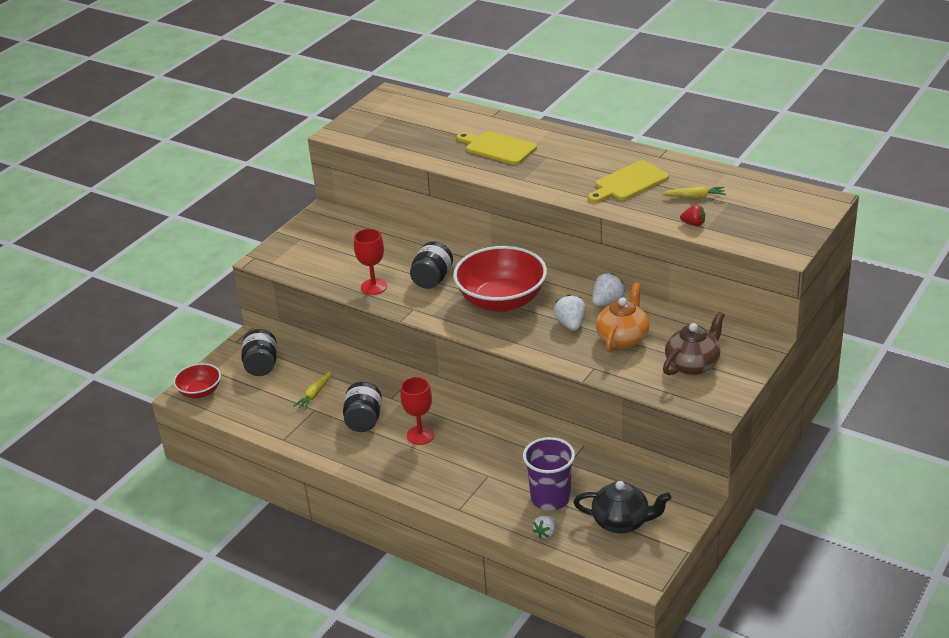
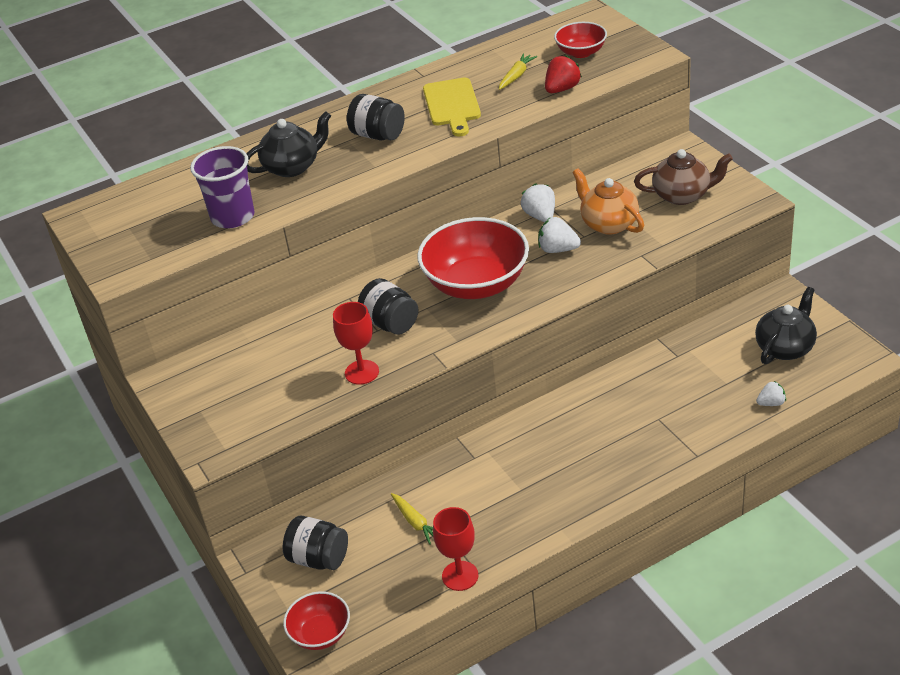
camera: 60 degrees left, 5 degrees up
(364, 420) = (497, 491): black jar -> black jar (378, 135)
(420, 435) = (556, 451): red goblet -> red goblet (460, 576)
(498, 148) = (292, 167): yellow cutting board -> black teapot
(545, 533) = (771, 403): white strawberry -> white strawberry turned 75 degrees counterclockwise
(550, 498) = (722, 384): purple cup -> purple cup (233, 217)
(693, 224) = (562, 89): red strawberry -> red strawberry, size x1.52
(693, 365) = (682, 195): brown teapot -> brown teapot turned 105 degrees clockwise
(758, 215) = (581, 52): none -> red bowl

